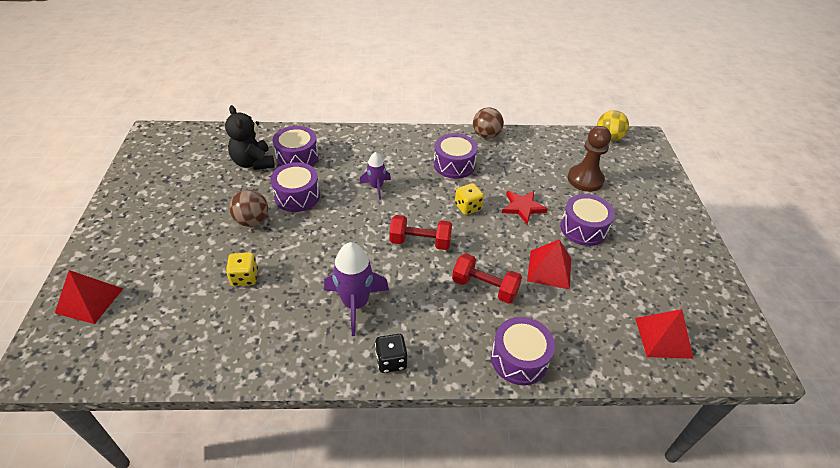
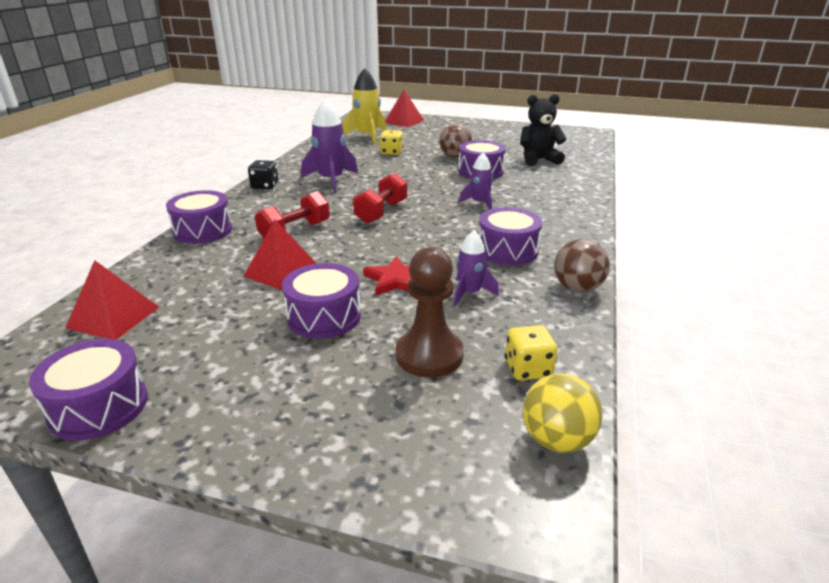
camera: 110 degrees right, 15 degrees down
(175, 321) = (367, 137): none -> yellow rocket
(297, 157) = (544, 175): purple drum -> purple drum (99, 406)
(468, 207) = (419, 244): yellow dice -> yellow dice (528, 369)
(518, 174) = (470, 293): none -> purple rocket

